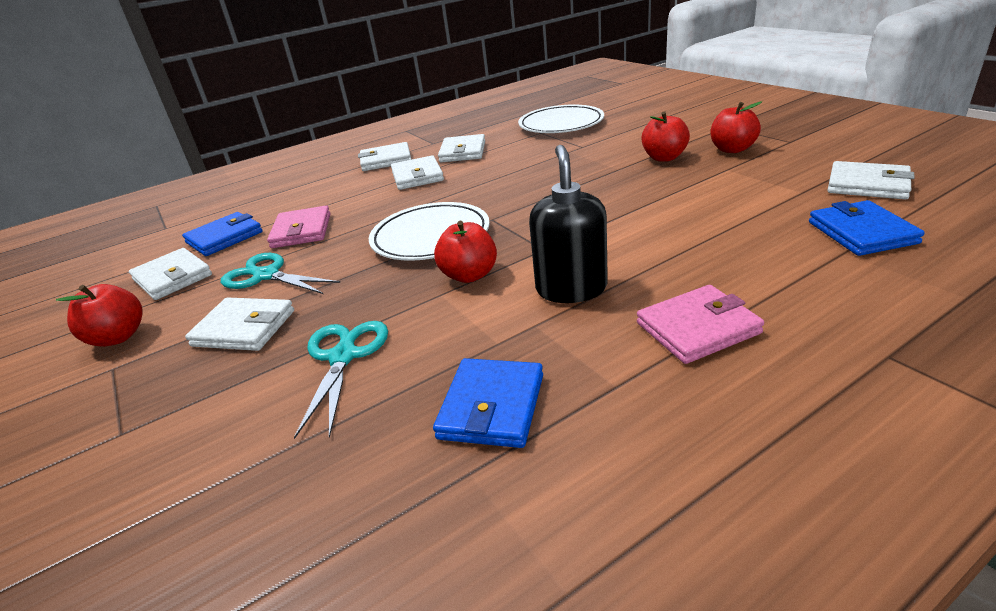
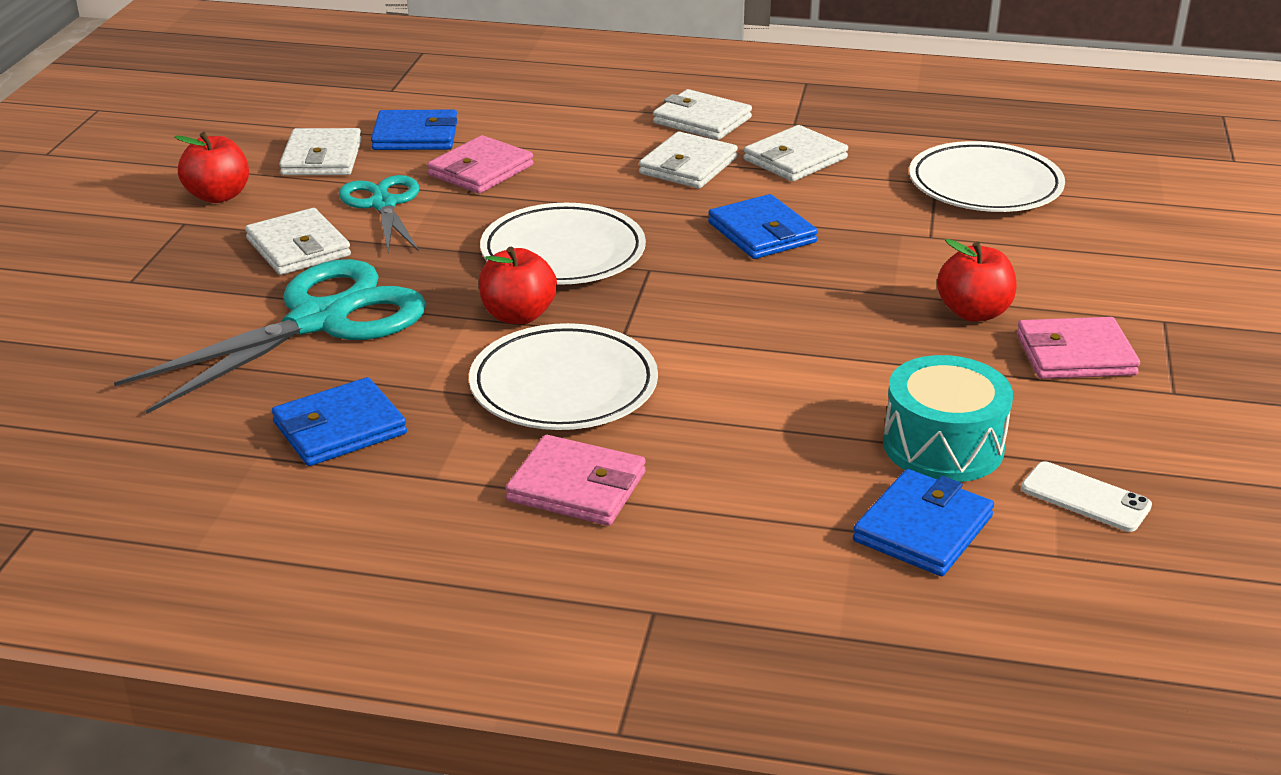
camera: 40 degrees right, 0 degrees up
(343, 357) = (319, 321): turquoise scissors -> turquoise scissors, size x1.71
(511, 179) = (762, 233): none -> blue wallet
(571, 289) = (564, 386): black soap dispenser -> white plate
(732, 149) = (1075, 355): red apple -> pink wallet
(780, 201) = (943, 446): none -> turquoise drum
(867, 185) = (1085, 497): white wallet -> white phone

